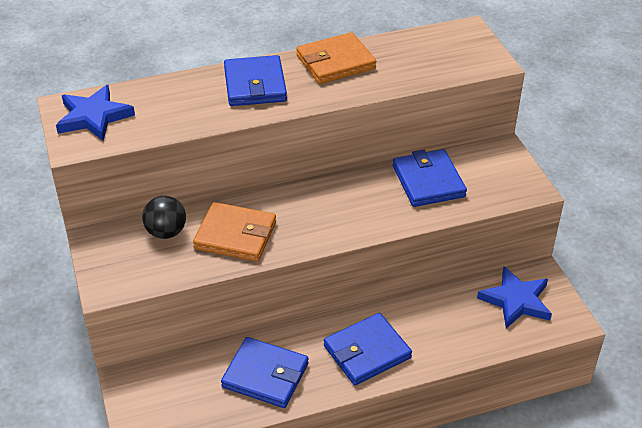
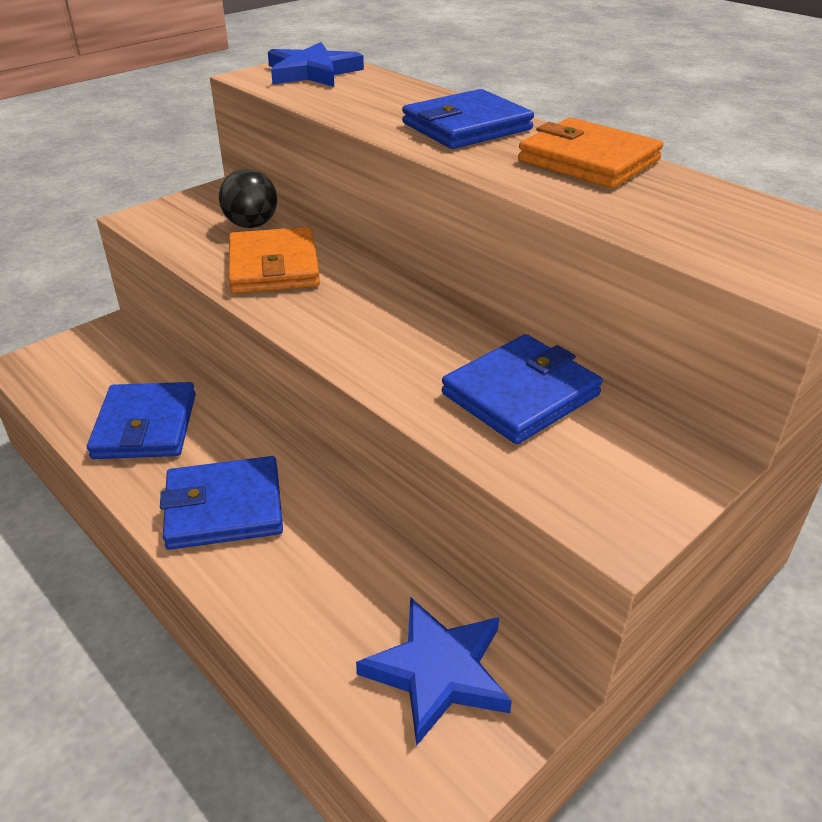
camera: 65 degrees right, 5 degrees down
(367, 352) = (224, 508): blue wallet -> blue wallet turned 45 degrees counterclockwise

